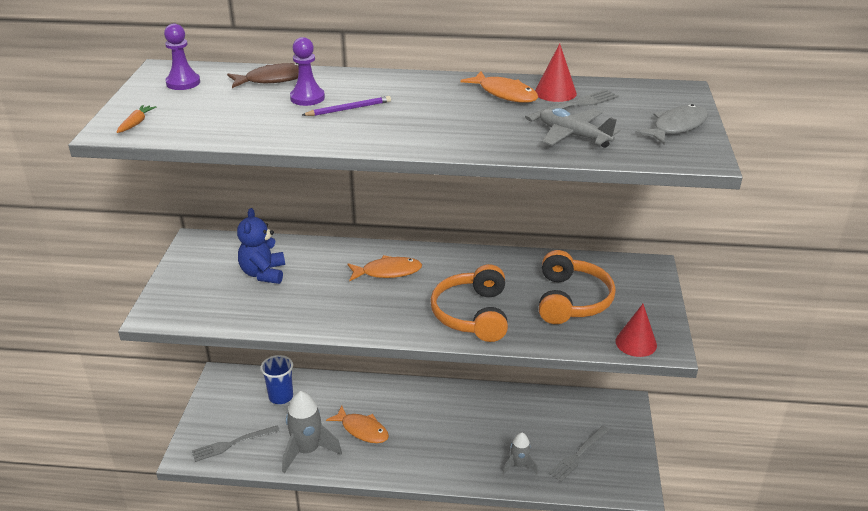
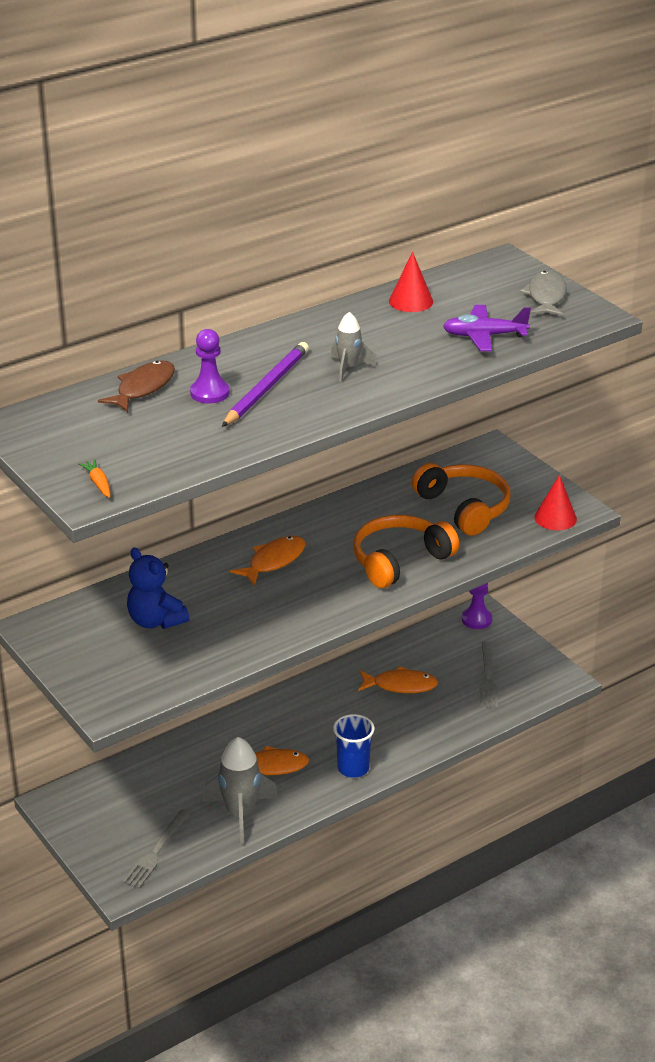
camera: 40 degrees left, 0 degrees up
(183, 83) = (59, 428): purple pawn -> purple pawn (476, 619)
(281, 396) = (147, 784): blue cup -> blue cup (353, 768)
(349, 109) = (266, 388): purple pencil -> purple pencil, size x1.69
(472, 314) = (399, 560): orange headphones -> orange headphones turned 90 degrees clockwise
(505, 94) = (372, 319): orange fish -> orange fish (401, 685)
(519, 465) = (448, 715): grey rocket -> grey rocket (348, 368)
(573, 136) = (484, 336): grey plane -> purple plane
(575, 105) = (445, 307): grey fork -> none

